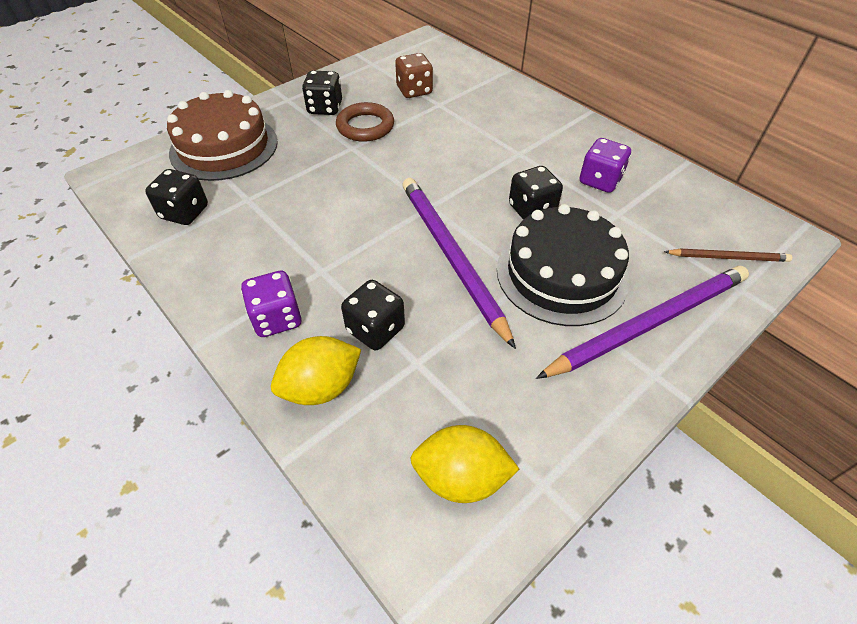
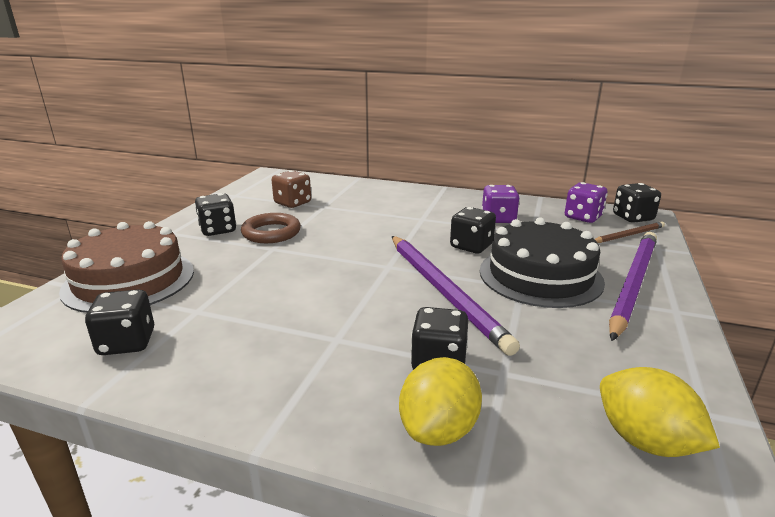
camera: 30 degrees left, 25 degrees down
(277, 319) = (329, 392): purple dice -> purple dice (583, 217)
(451, 256) = (444, 291): purple pencil -> purple pencil turned 150 degrees counterclockwise
(461, 477) = (645, 441): yellow lemon -> yellow lemon turned 75 degrees clockwise
(767, 233) = (632, 218): none -> black dice

